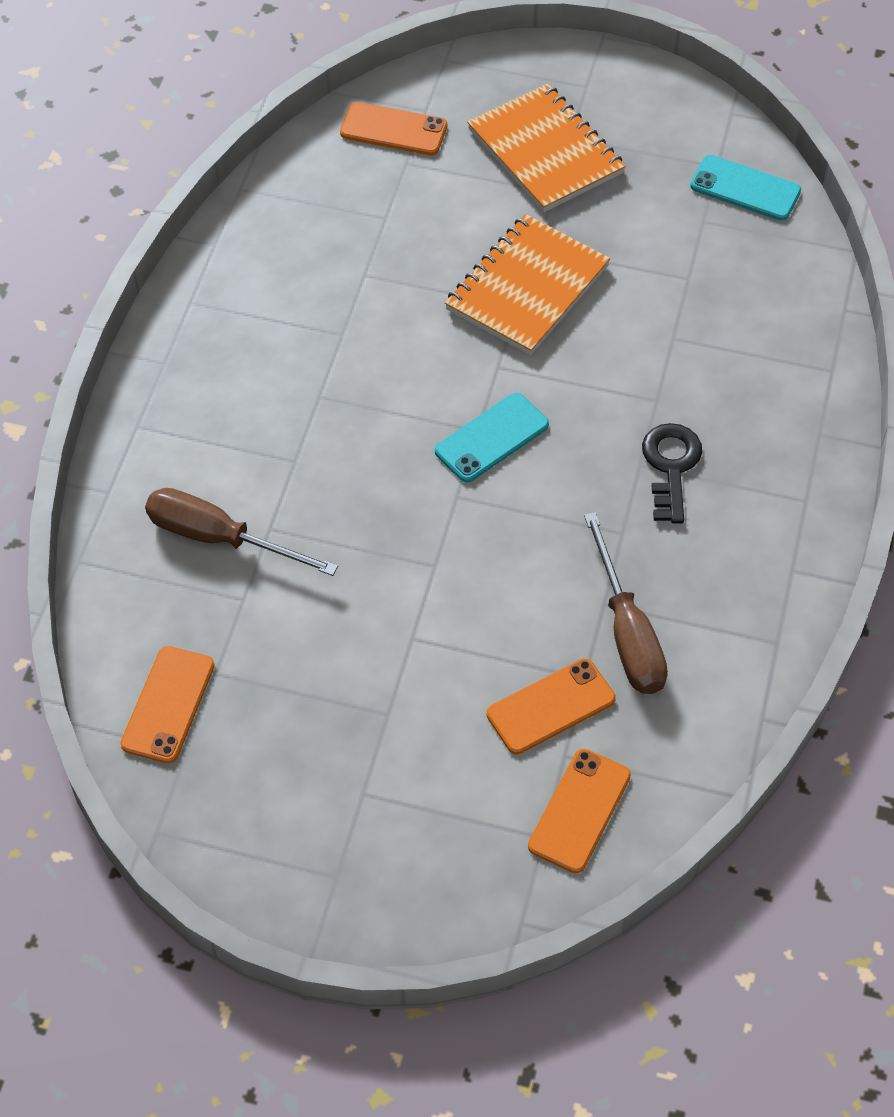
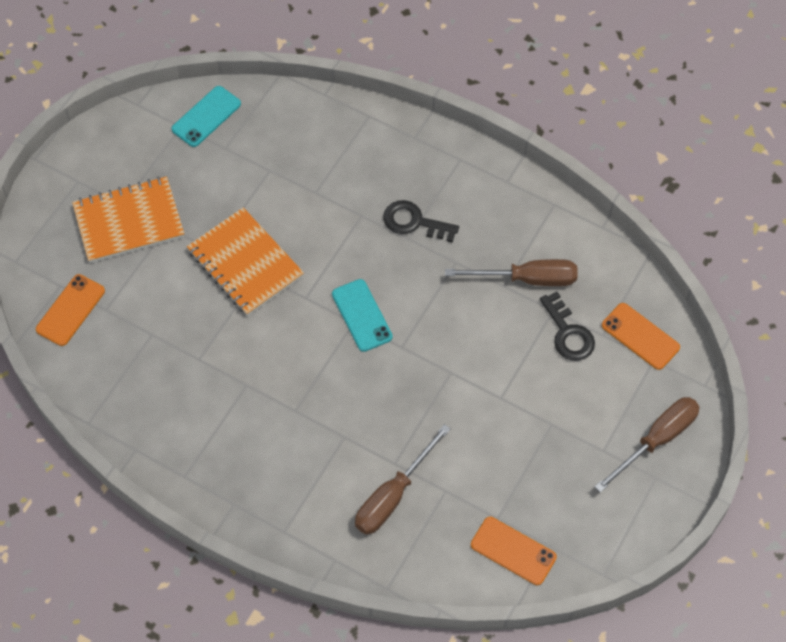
camera: 75 degrees left, 5 degrees up
(401, 868) = (656, 440): none -> brown screwdriver
(551, 707) = (568, 333): orange phone -> black key

